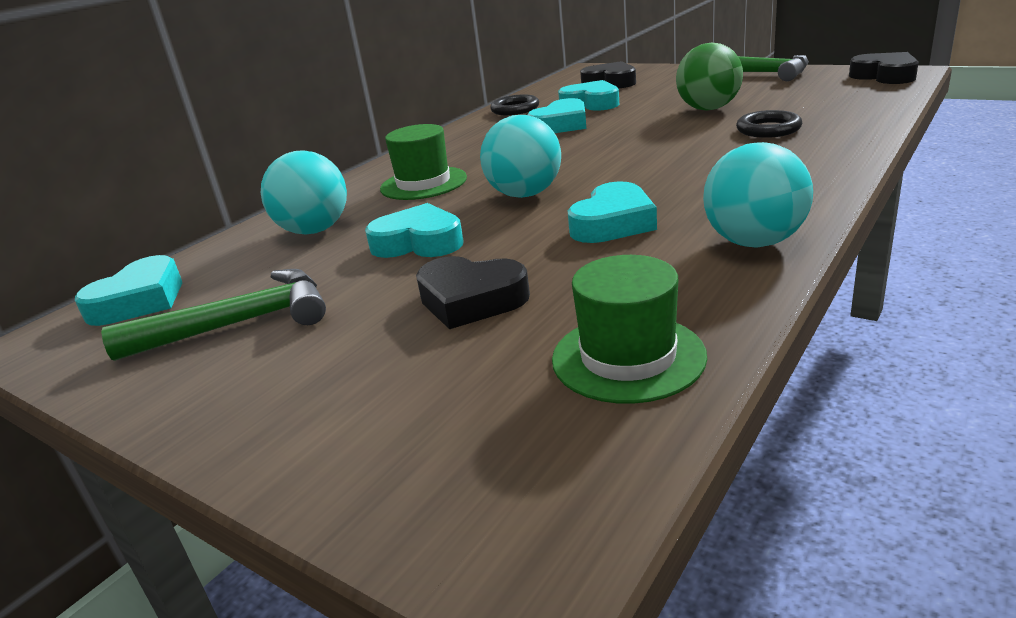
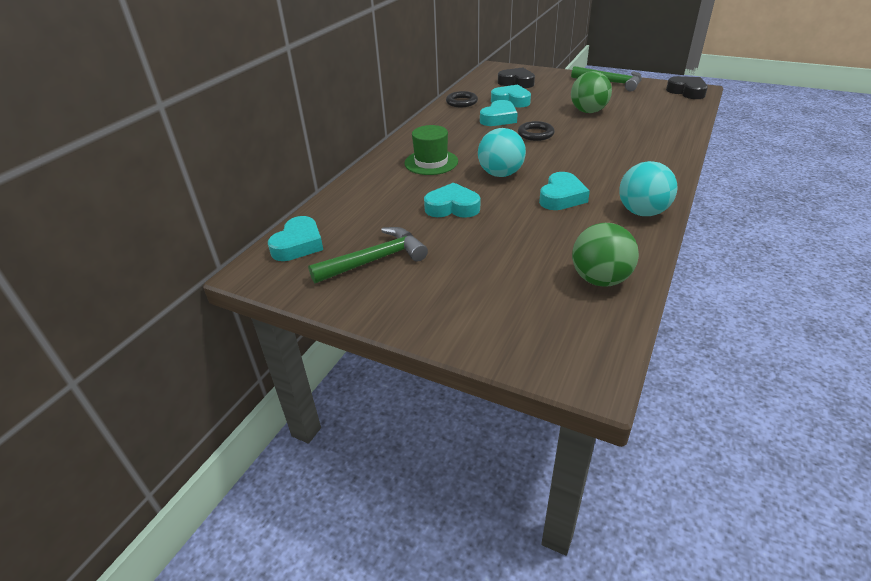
camera: 10 degrees left, 10 degrees up
(314, 230) = (379, 196): turquoise ball -> none
(471, 300) = (503, 246): black heart -> none
(628, 357) = (600, 279): green hat -> green ball
(768, 129) = (629, 131): black ring -> black ring (535, 134)

